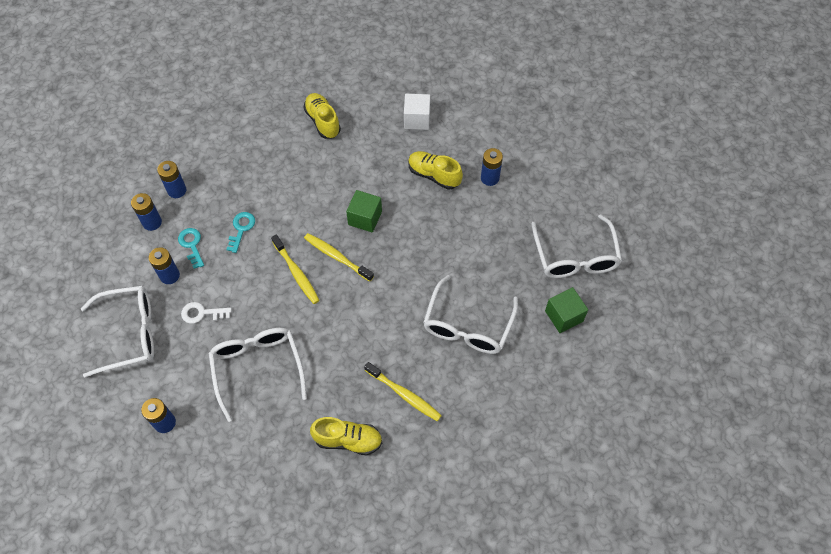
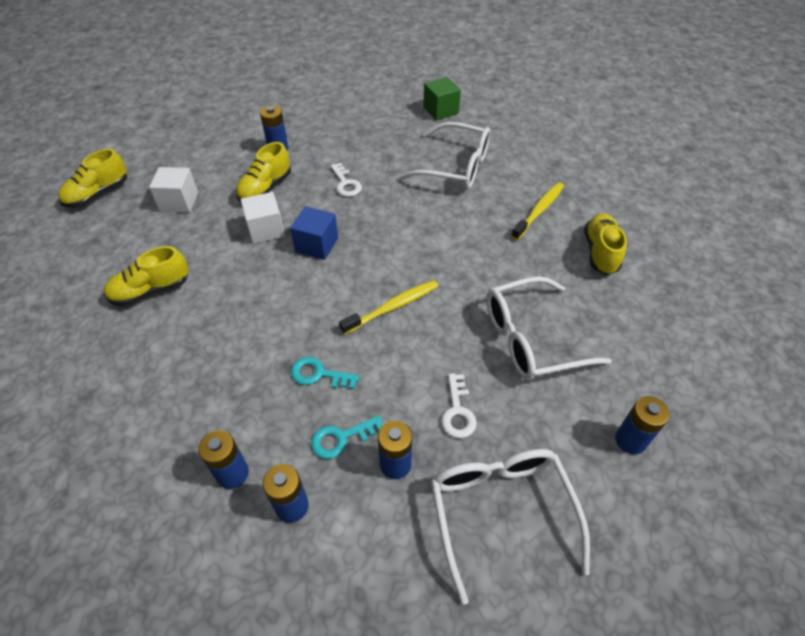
camera: 90 degrees left, 10 degrees down
(337, 257) = (370, 269): yellow toothbrush -> none
(365, 218) = (316, 245): green cube -> blue cube
(383, 182) = (266, 230): none -> white cube
(426, 66) = (98, 194): none -> yellow shoe
(441, 234) = (346, 184): none -> white key
(575, 256) = (378, 101): white glasses -> none

